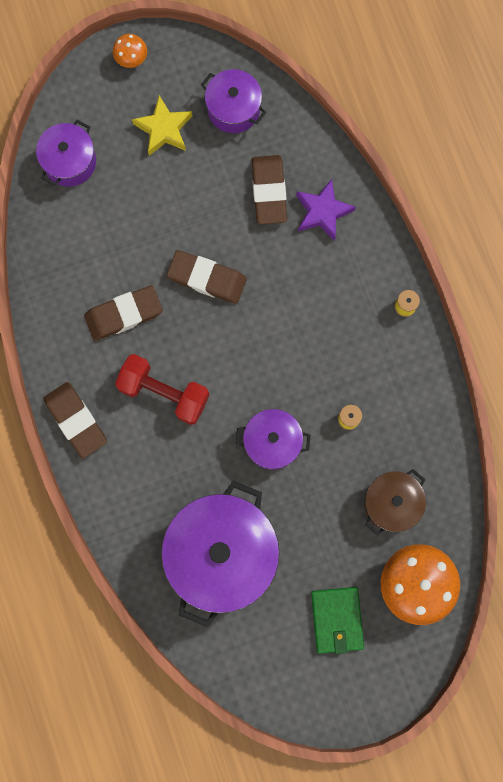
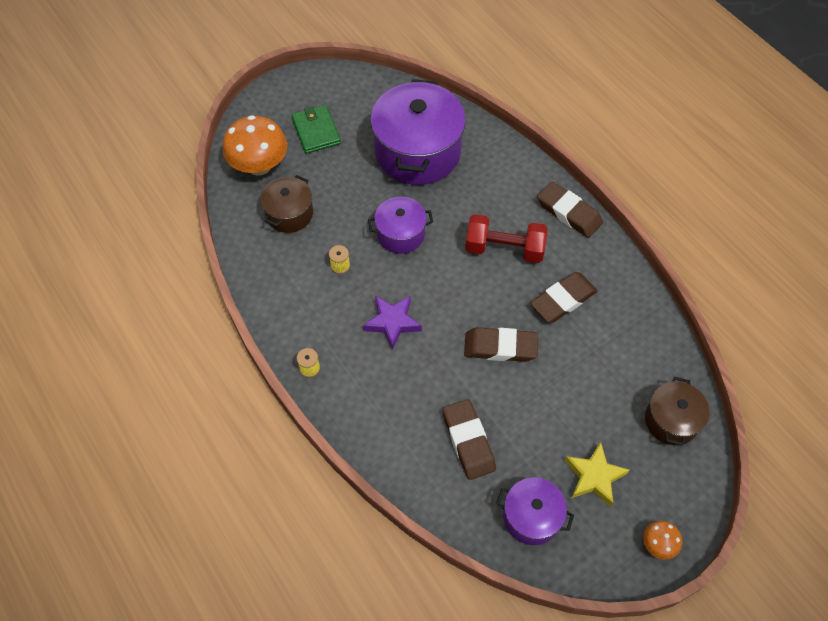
camera: 165 degrees right, 20 degrees down
(70, 161) = (671, 420): purple pot -> brown pot
(322, 212) = (409, 434): purple star -> purple star (392, 322)

